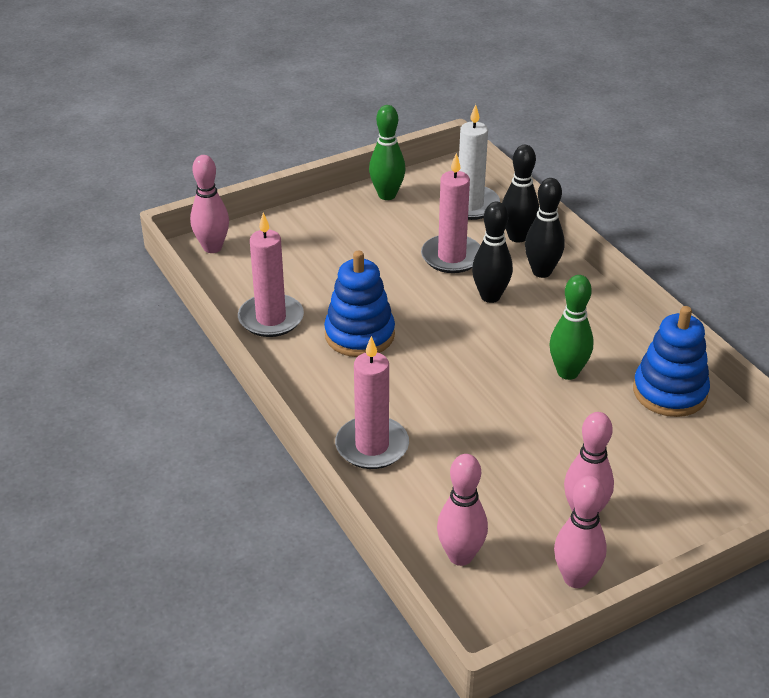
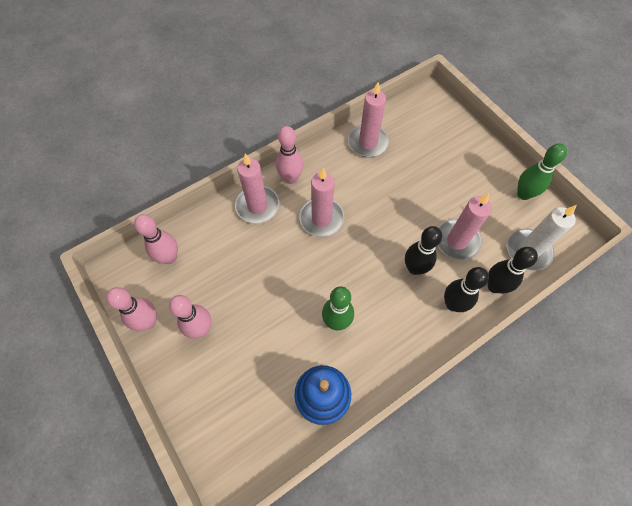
camera: 85 degrees right, 25 degrees up
(212, 247) = (433, 103): pink bowling pin -> pink bowling pin (290, 178)
(359, 335) = (359, 191): blue stacking toy -> none
(404, 376) = (321, 219): none -> pink candle

